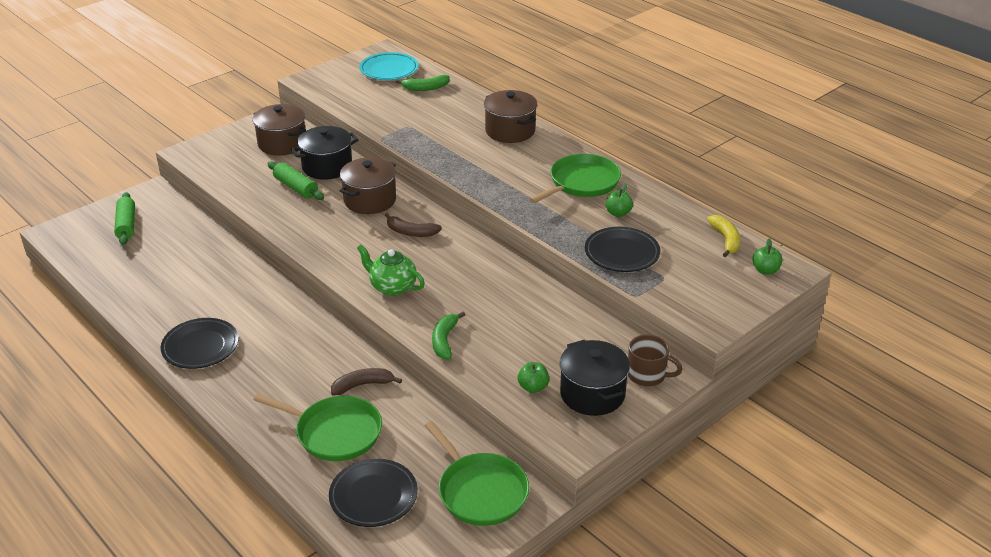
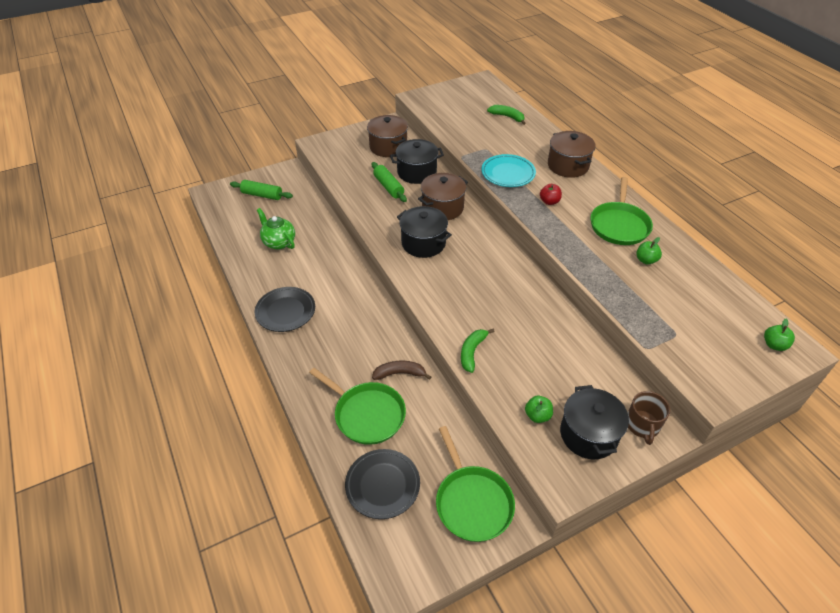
camera: 15 degrees right, 10 degrees up
(126, 225) = (262, 195): green rolling pin -> green rolling pin turned 75 degrees counterclockwise
(357, 241) = (423, 243): none -> black pot
(389, 70) = (482, 97): turquoise plate -> turquoise plate (508, 173)
(392, 287) = (441, 291): green teapot -> green teapot (279, 242)
(411, 232) = (468, 243): brown banana -> none
(425, 88) = (507, 117): green banana -> green banana turned 150 degrees counterclockwise
(497, 171) = (549, 202): none -> red apple
(581, 183) = (619, 225): green pan -> green pan turned 135 degrees clockwise
(622, 253) = (642, 302): black plate -> none
(647, 375) = (642, 425): brown mug -> brown mug turned 60 degrees clockwise
(726, 240) = (740, 305): yellow banana -> none

